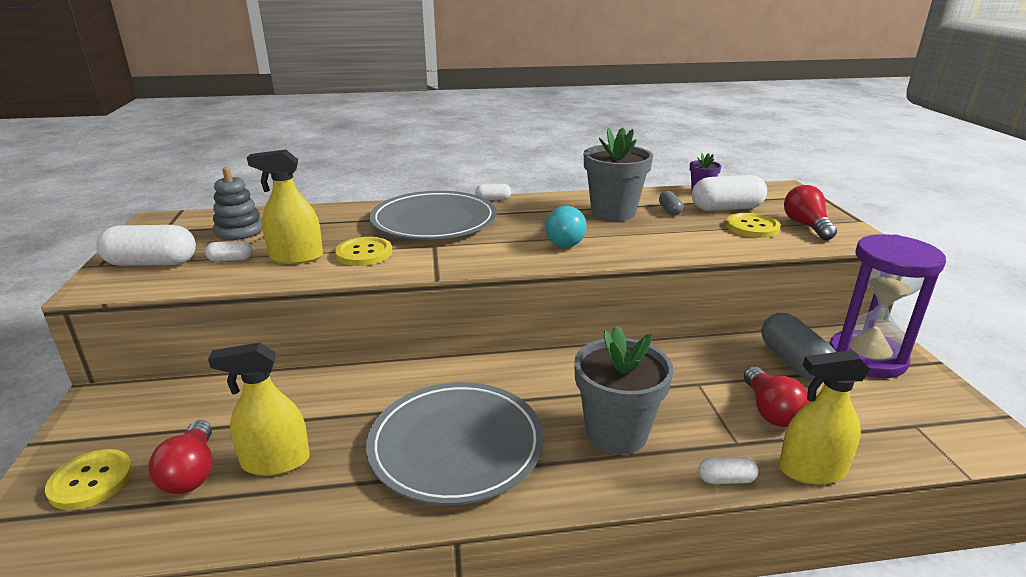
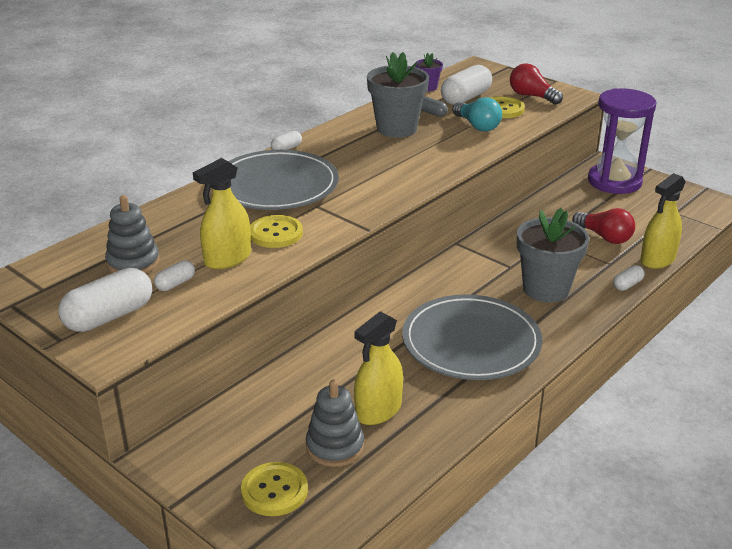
camera: 40 degrees left, 5 degrees up
(191, 472) = (335, 447): red light bulb -> grey stacking toy
(565, 240) = (402, 164): turquoise light bulb -> turquoise light bulb (477, 126)
(793, 362) = (582, 201): grey capsule -> none

